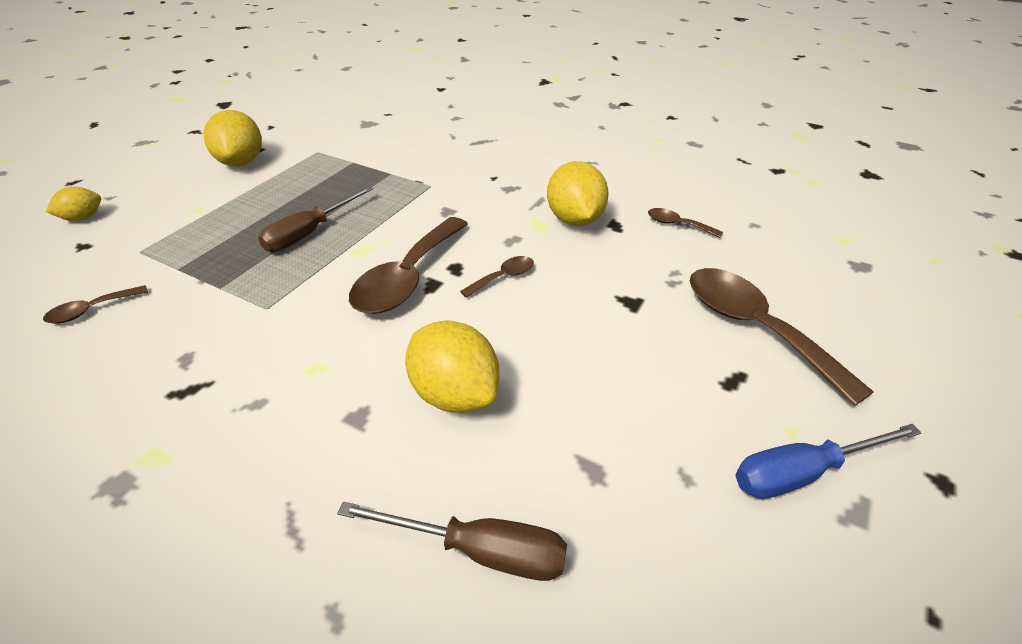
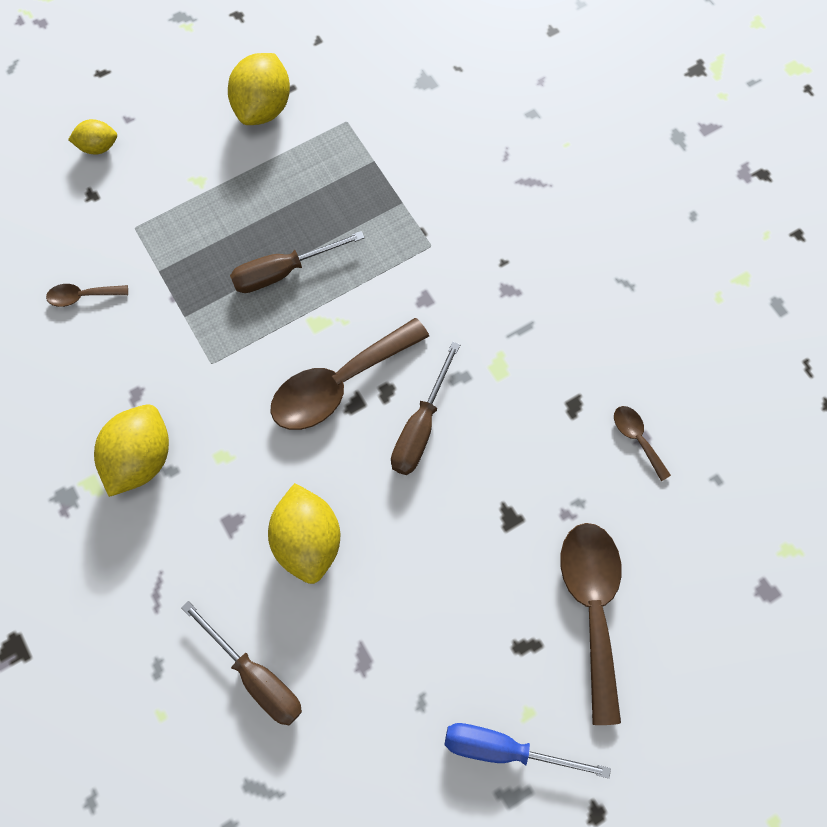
camera: 30 degrees right, 30 degrees up
(503, 277) = (420, 427): brown spoon -> brown screwdriver
(575, 220) = (539, 377): yellow lemon -> yellow lemon (142, 458)

